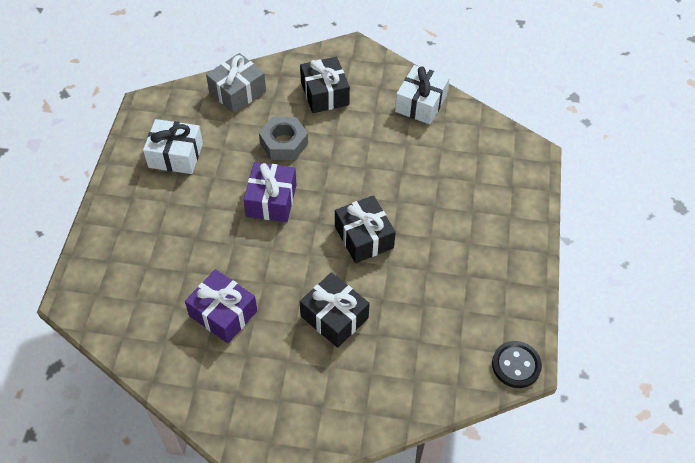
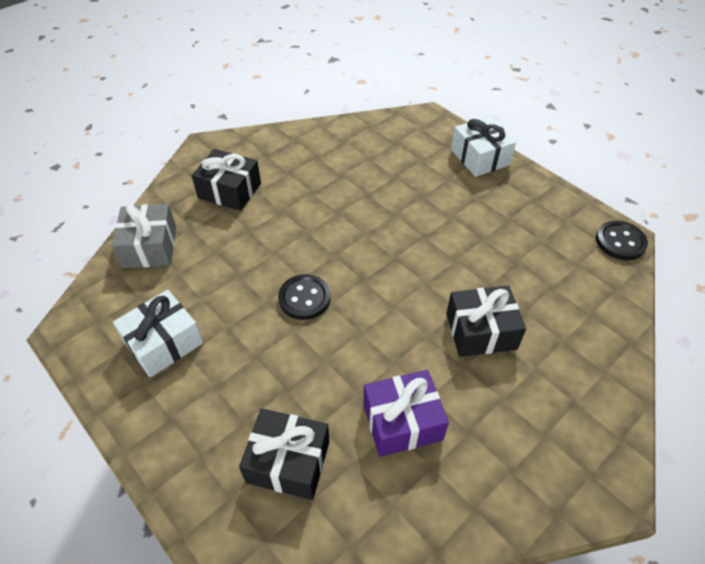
camera: 50 degrees left, 5 degrees down
(271, 200) = (304, 298): purple gift -> black button
(284, 143) = (250, 250): grey nut -> none
(364, 237) = (411, 258): black gift -> black gift (288, 461)
(421, 103) = (311, 143): white gift -> white gift (480, 157)

